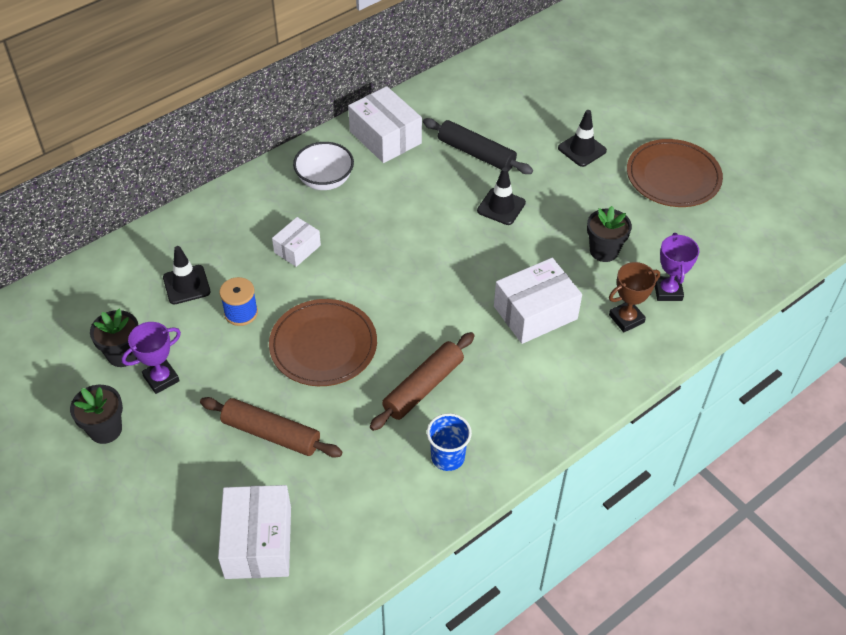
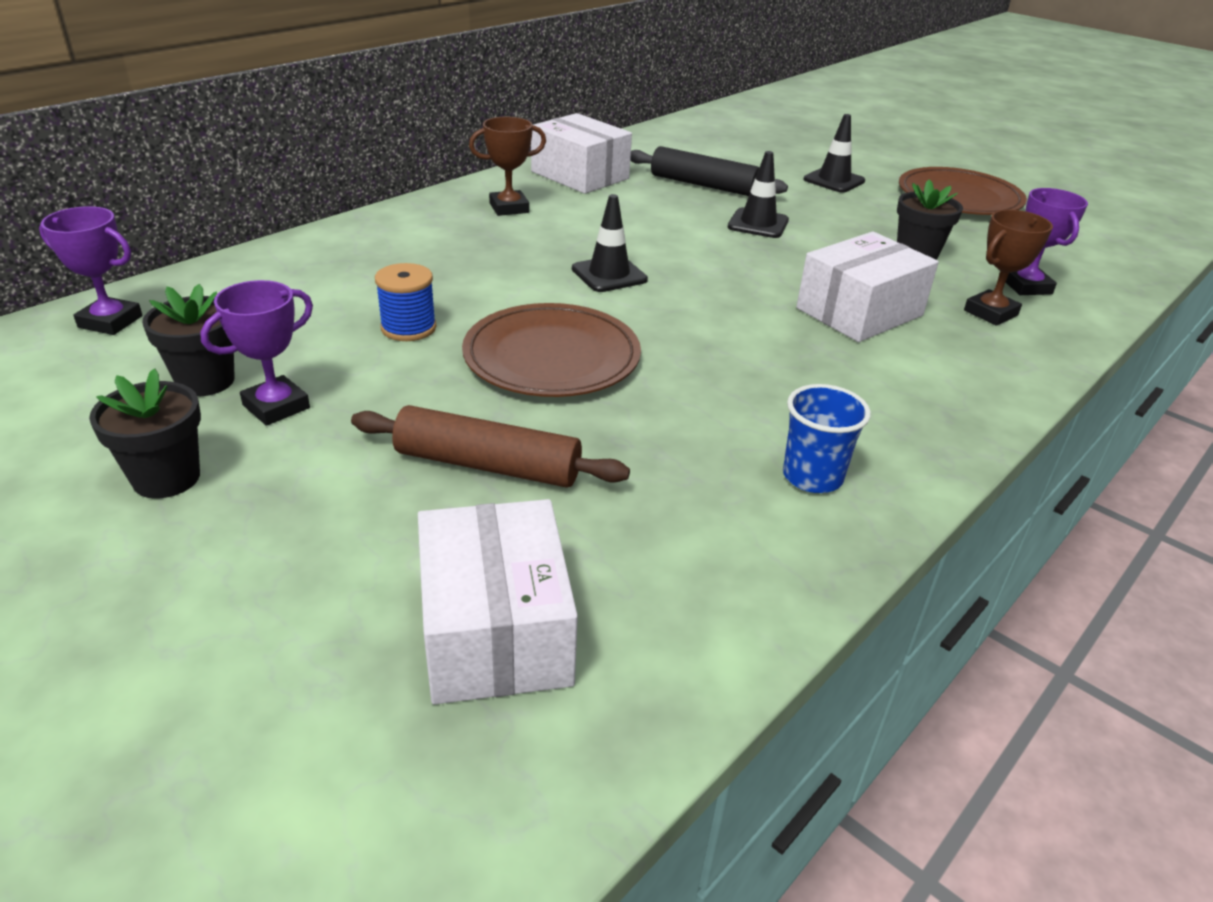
camera: 10 degrees left, 15 degrees down
(67, 296) = (110, 322): none -> purple trophy
(186, 285) = (315, 303): black traffic cone -> black traffic cone (609, 274)
(297, 249) = (484, 265): white box -> none
(325, 180) = (509, 208): white bowl -> brown trophy
(423, 387) = (731, 394): brown rolling pin -> none

